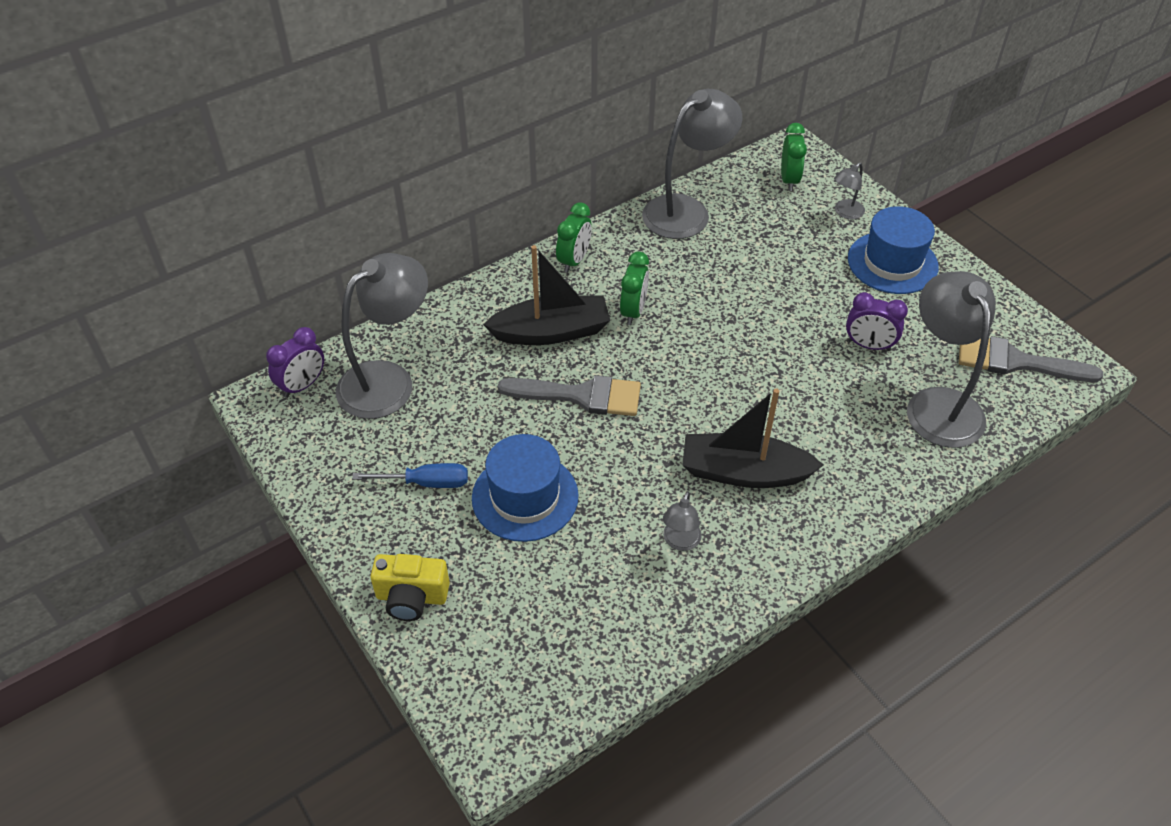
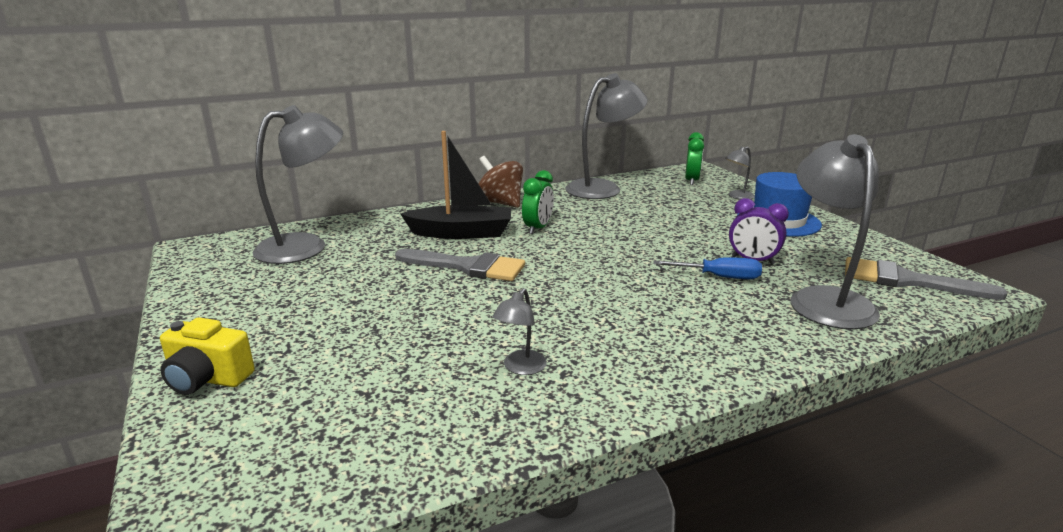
camera: 10 degrees right, 25 degrees down
(302, 385) = (233, 243): purple clock -> none
(426, 483) = (289, 303): blue screwdriver -> blue screwdriver (719, 277)
(525, 497) = (376, 321): blue hat -> none
(574, 261) = (500, 203): green clock -> brown spinning top
(744, 472) = (608, 325): black boat -> none

